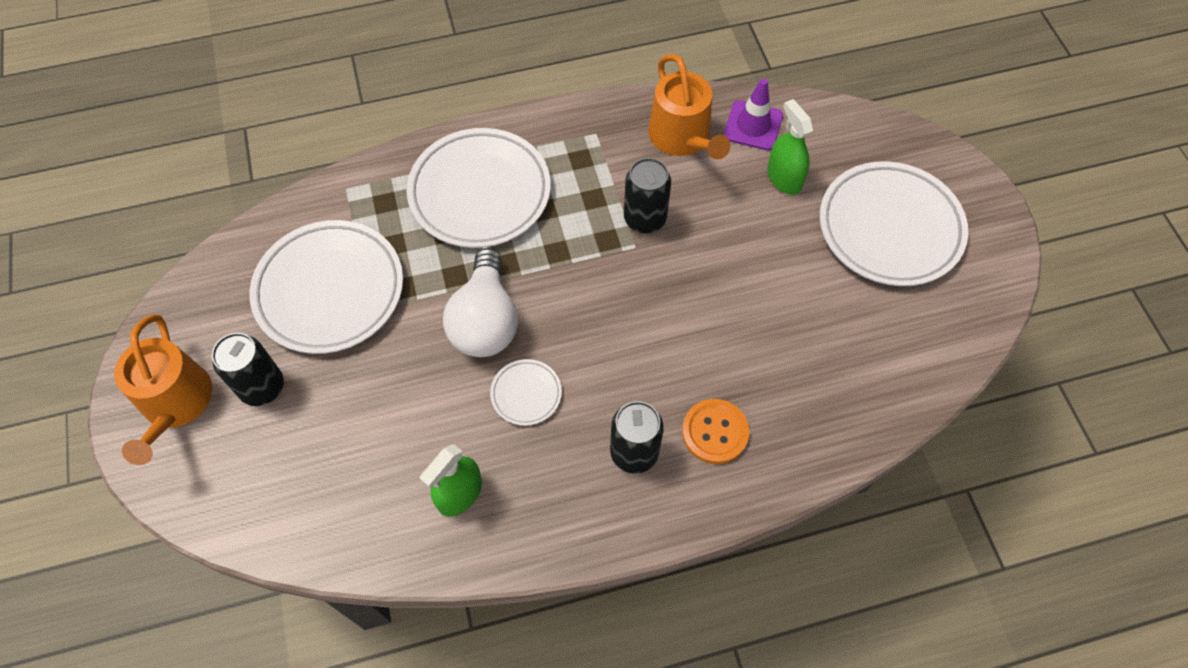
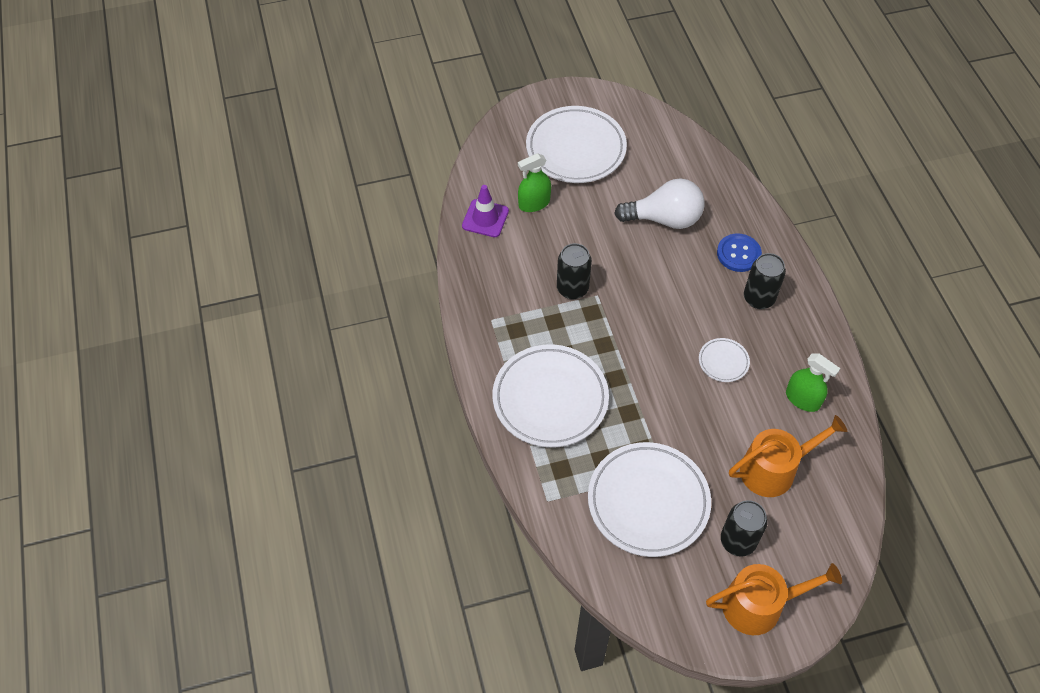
camera: 90 degrees left, 5 degrees down
(485, 321) = (667, 390): white light bulb -> white light bulb (664, 219)
(682, 138) = (496, 263): orange watering can -> orange watering can (774, 469)
(715, 432) = (738, 254): orange button -> blue button

